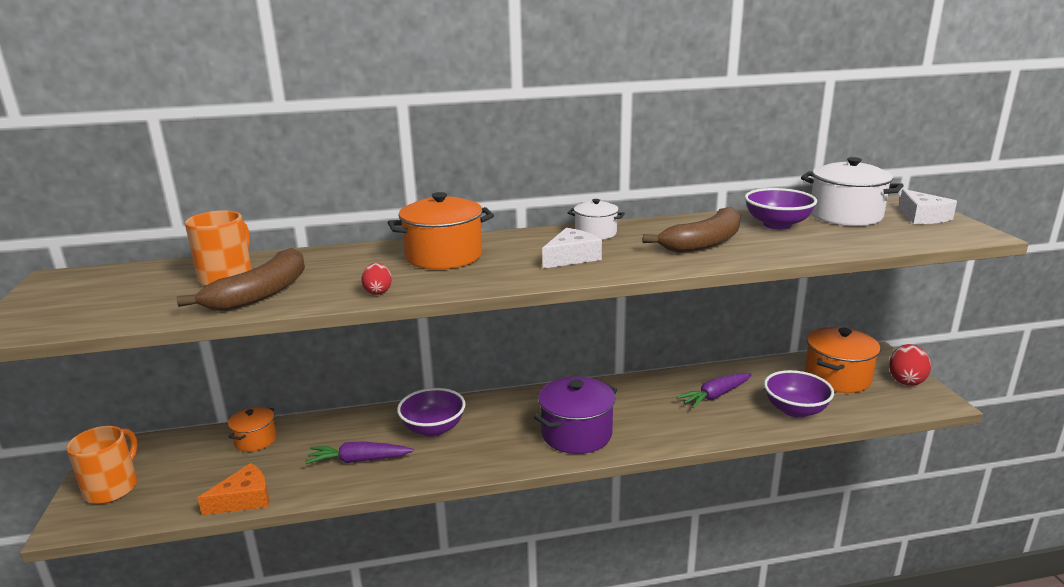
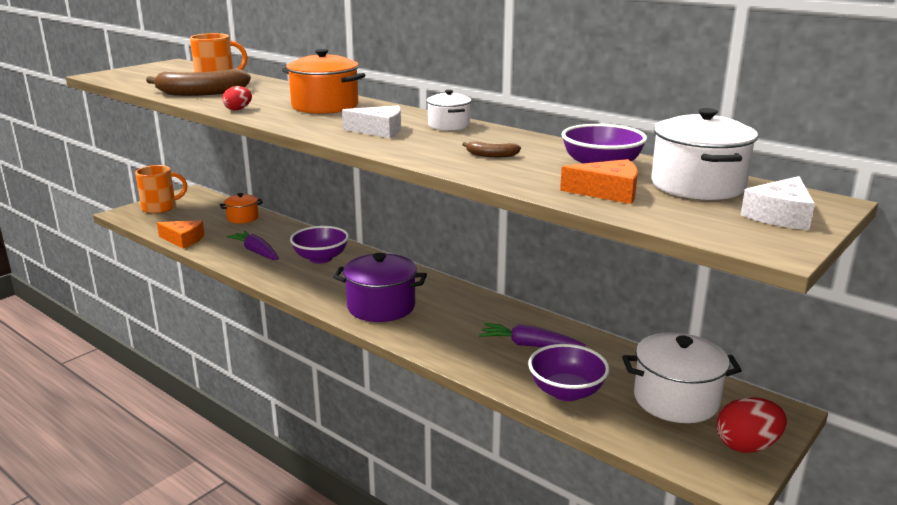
camera: 50 degrees right, 0 degrees up
(704, 243) = (491, 155): brown banana -> brown banana, size x0.45
(836, 238) = (608, 192): none -> orange cheese
(837, 377) = (675, 400): orange pot -> white pot

